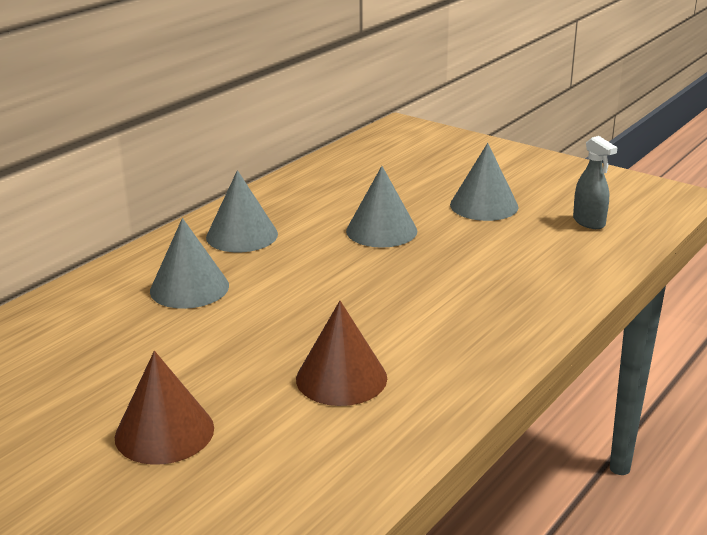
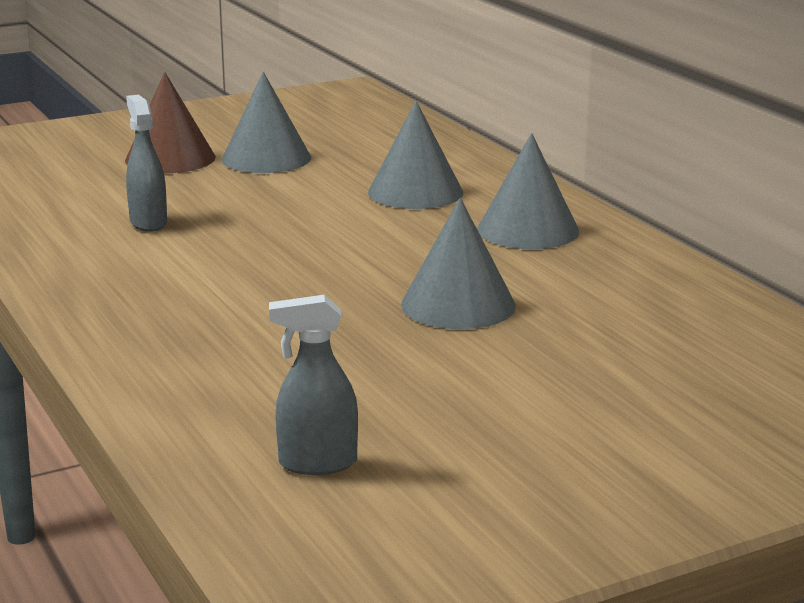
camera: 115 degrees right, 5 degrees down
(341, 378) = (148, 223): brown cone -> grey spray bottle
(484, 205) = (473, 395): grey cone -> grey cone (266, 158)

